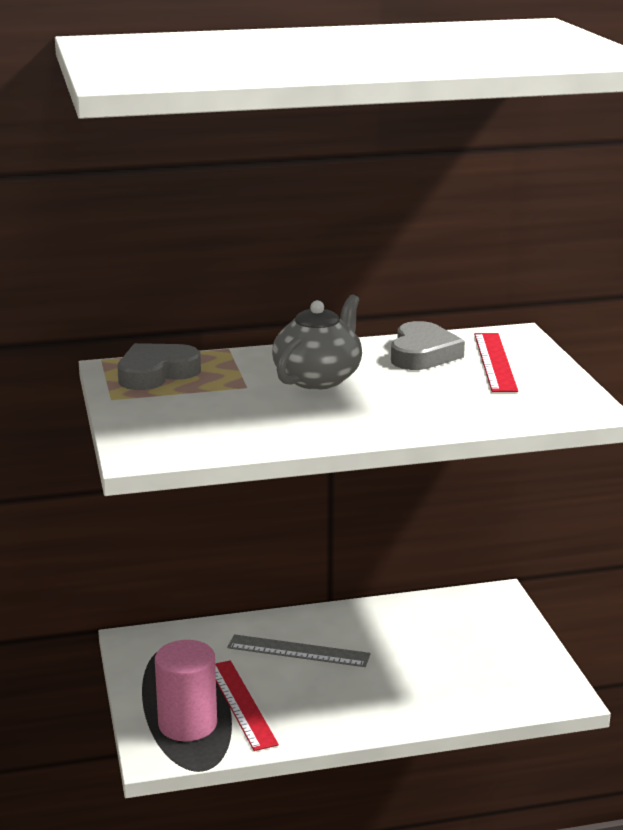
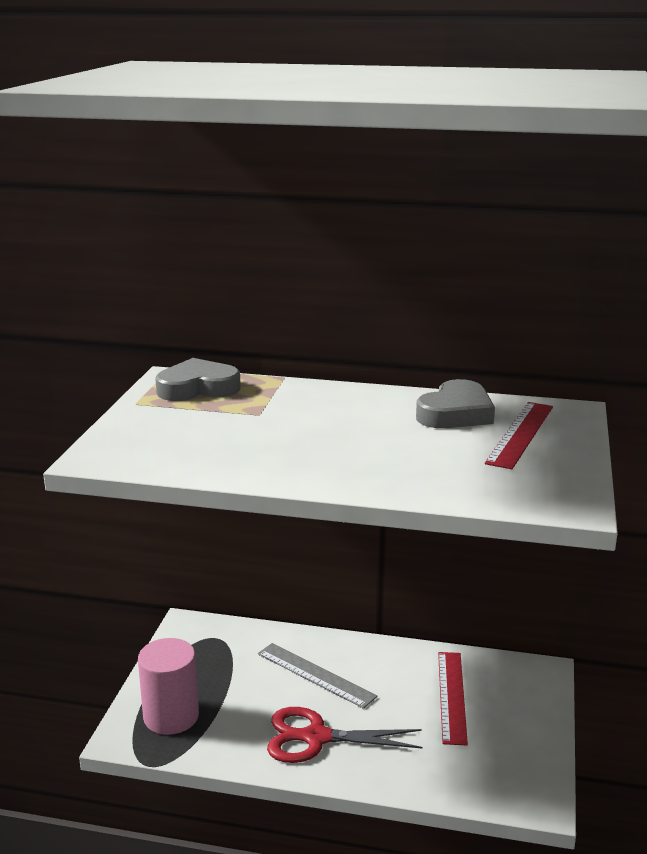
camera: 25 degrees right, 0 degrees up
(241, 704) = (229, 712): red ruler -> red ruler (452, 696)
(318, 378) = (331, 418): grey teapot -> none
(341, 702) = (316, 737): none -> red scissors

